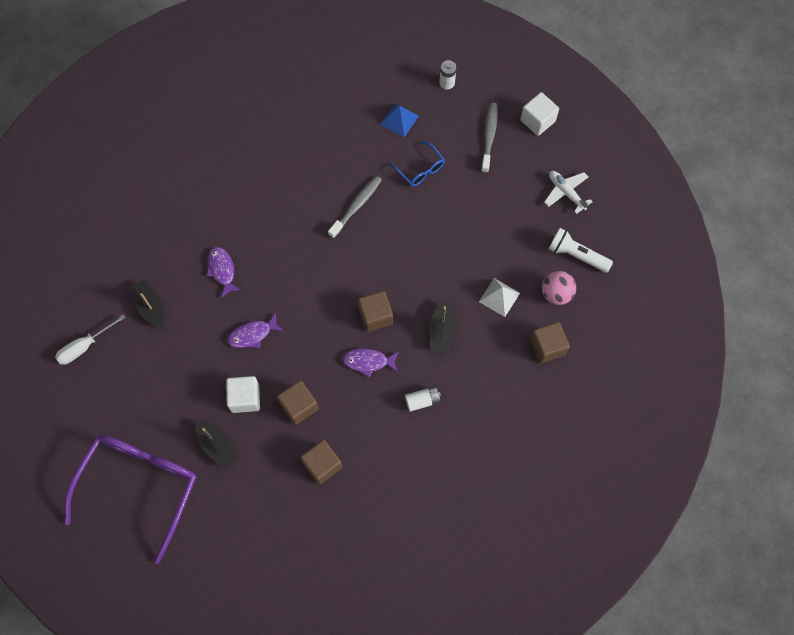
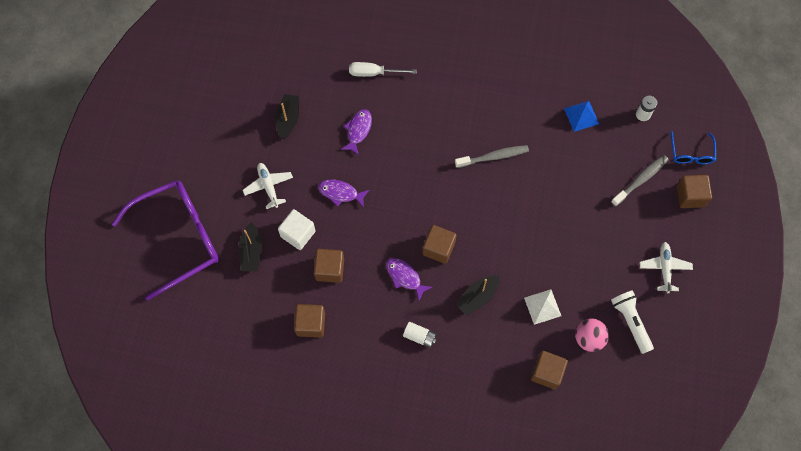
camera: 40 degrees right, 0 degrees up
(85, 346) = (223, 113): white screwdriver -> white screwdriver (374, 73)
(183, 378) = (268, 186): none -> white plane
(420, 169) = (565, 165): blue glasses -> blue glasses (691, 153)
(537, 121) = (690, 196): white cube -> brown cube

